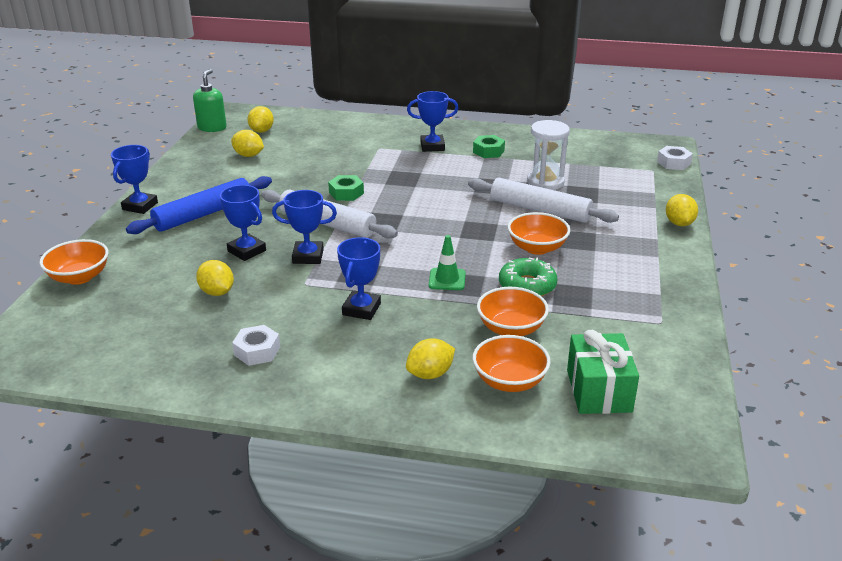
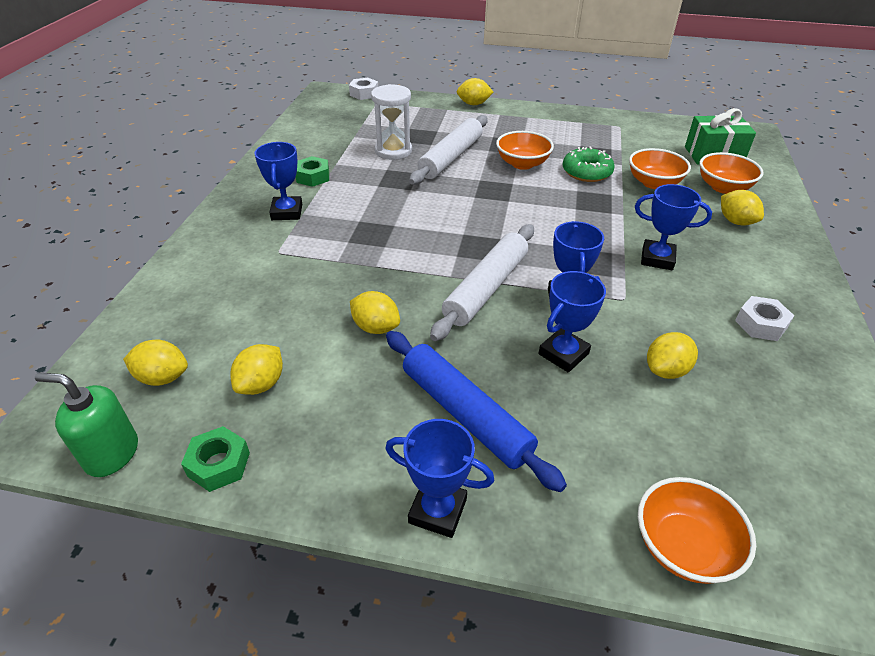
camera: 90 degrees left, 10 degrees up
(290, 184) = (376, 327): none -> yellow lemon
(346, 193) = (406, 276): green nut -> green nut (219, 464)
(447, 279) = (588, 210): green traffic cone -> none

